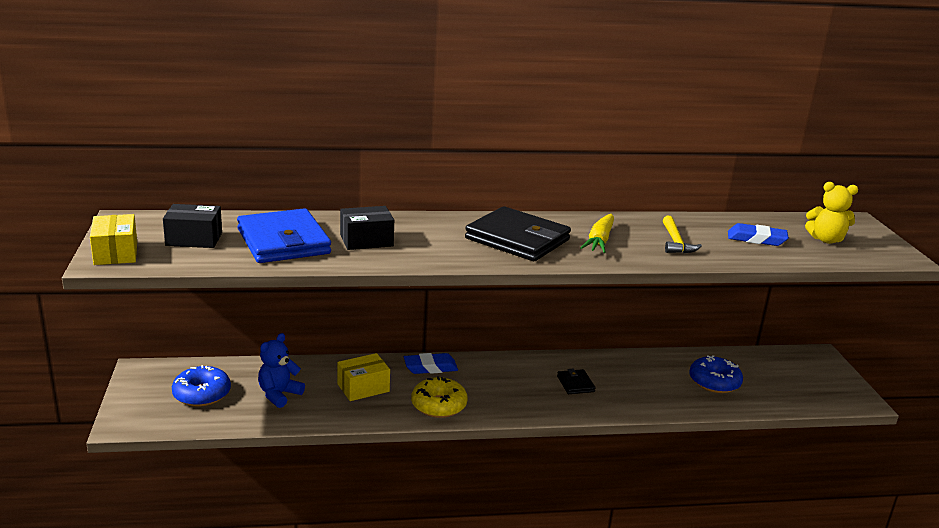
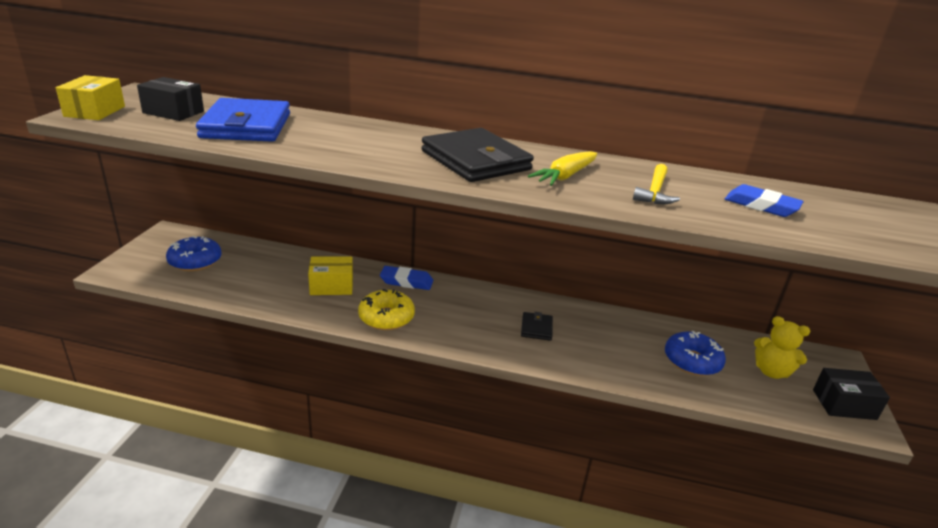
camera: 20 degrees right, 5 degrees up
(279, 395) = (255, 276): blue teddy bear -> none
(366, 240) = (323, 137): black box -> black box (844, 404)
(826, 240) = (857, 222): yellow teddy bear -> yellow teddy bear (771, 371)

